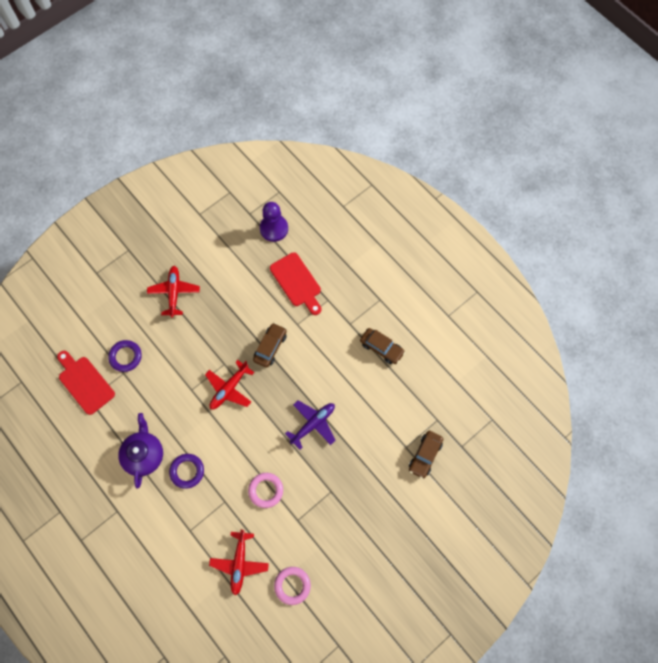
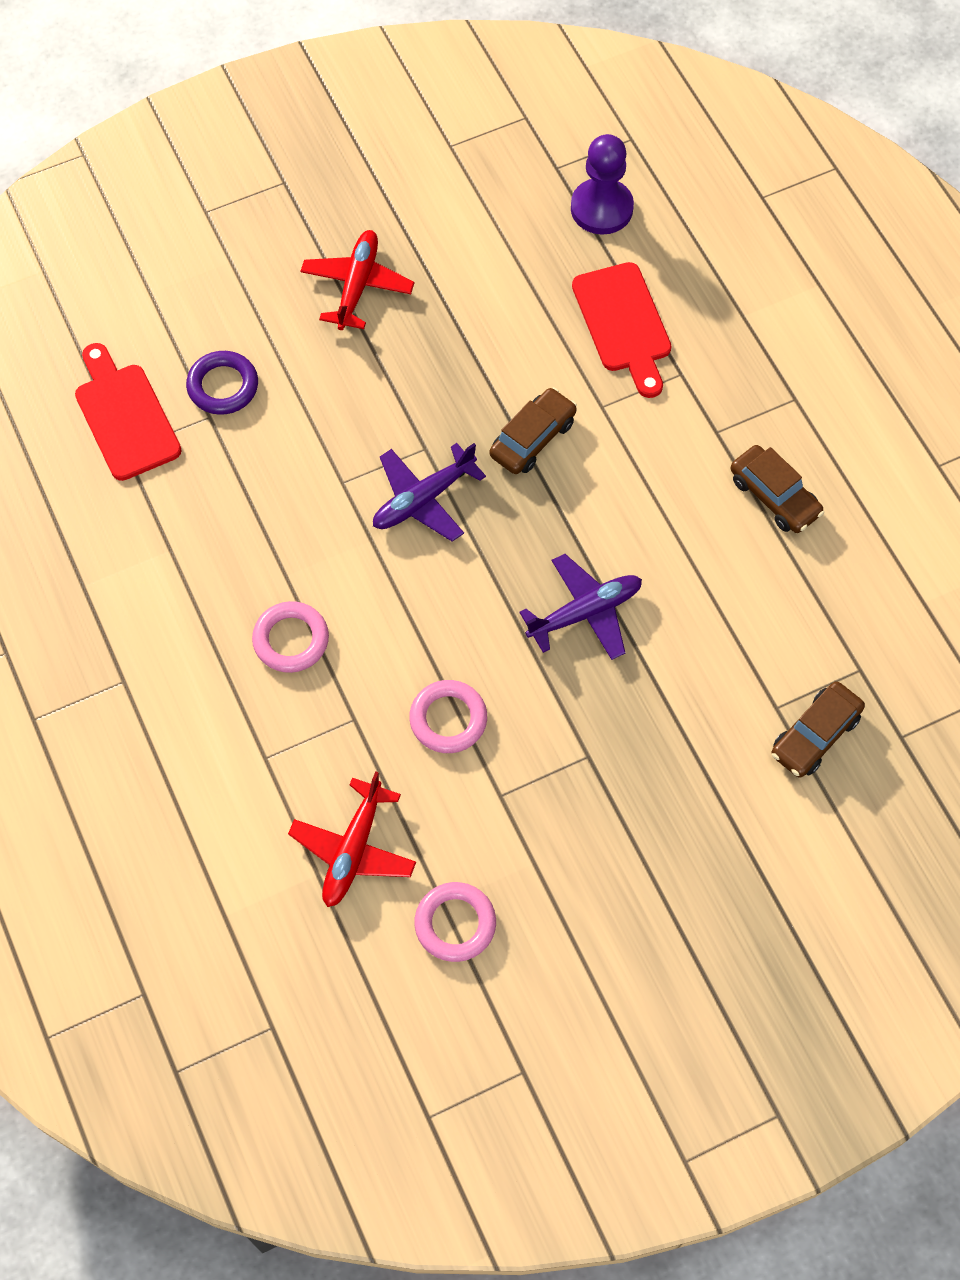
camera: 15 degrees right, 5 degrees down
(144, 455) = (209, 585): purple teapot -> none
(187, 471) = (291, 640): purple ring -> pink ring
(229, 389) = (423, 500): red plane -> purple plane

